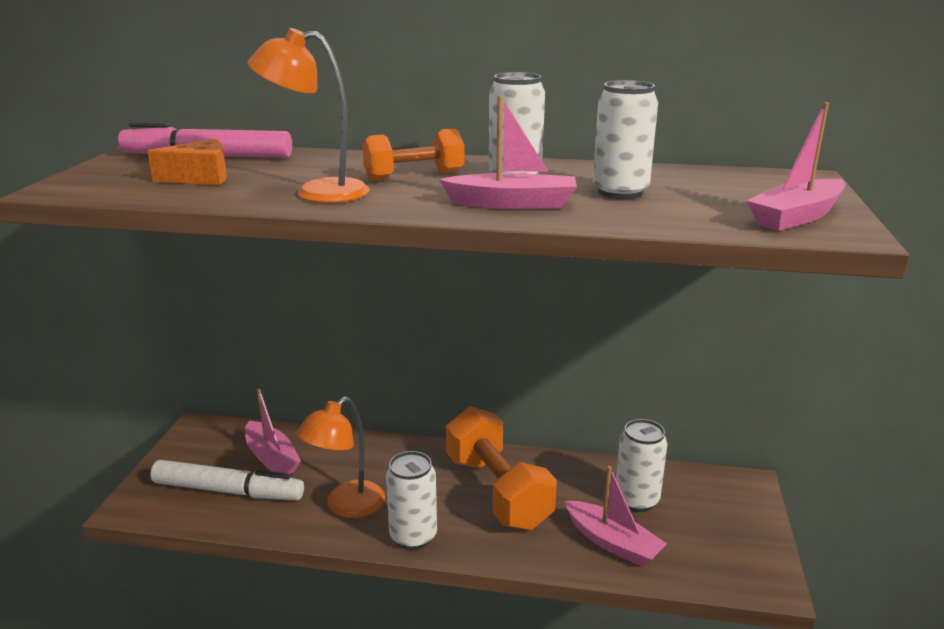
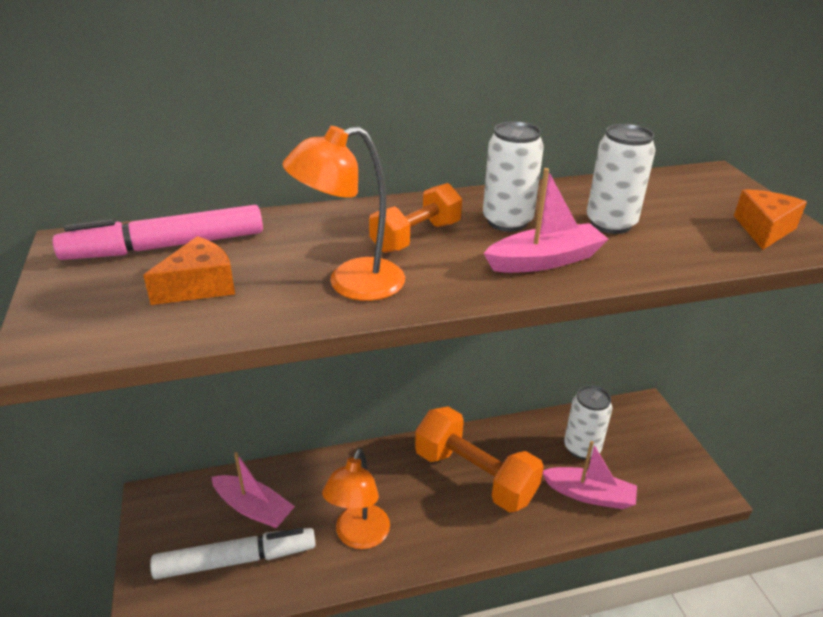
camera: 25 degrees left, 10 degrees up
(413, 536) = (436, 546): white can -> none
(796, 217) = (764, 229): pink boat -> orange cheese

